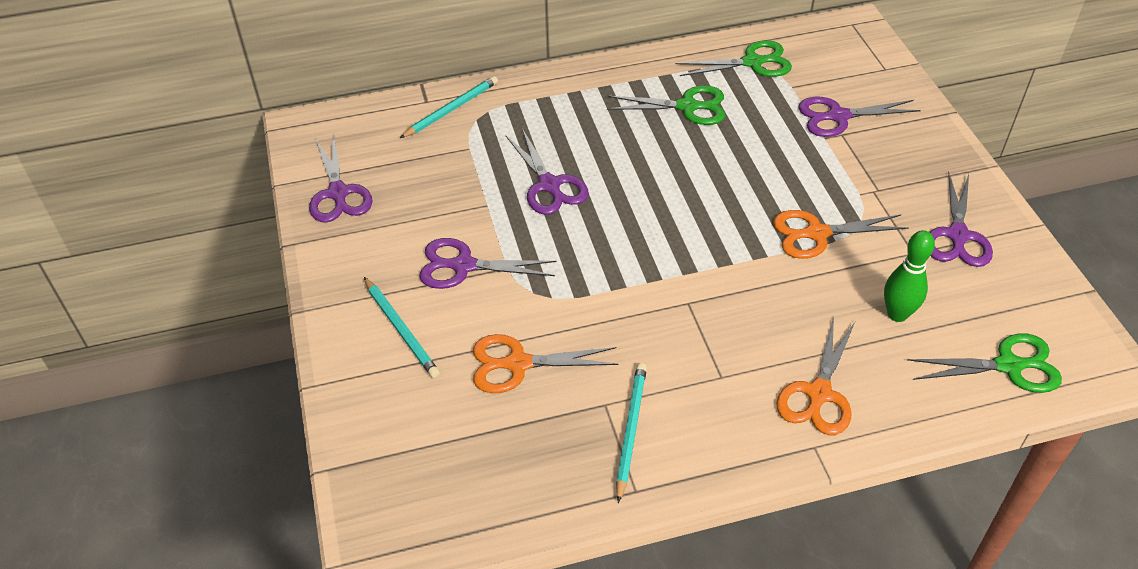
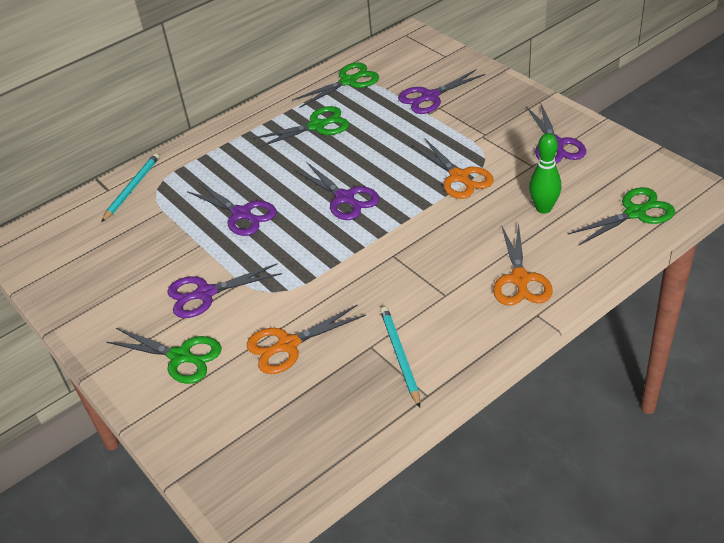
camera: 20 degrees left, 5 degrees down
(338, 193) = (70, 279): purple scissors -> purple scissors (344, 198)
(401, 329) = (180, 357): turquoise pencil -> green scissors
(817, 233) = (459, 177): orange scissors -> orange scissors turned 90 degrees counterclockwise

